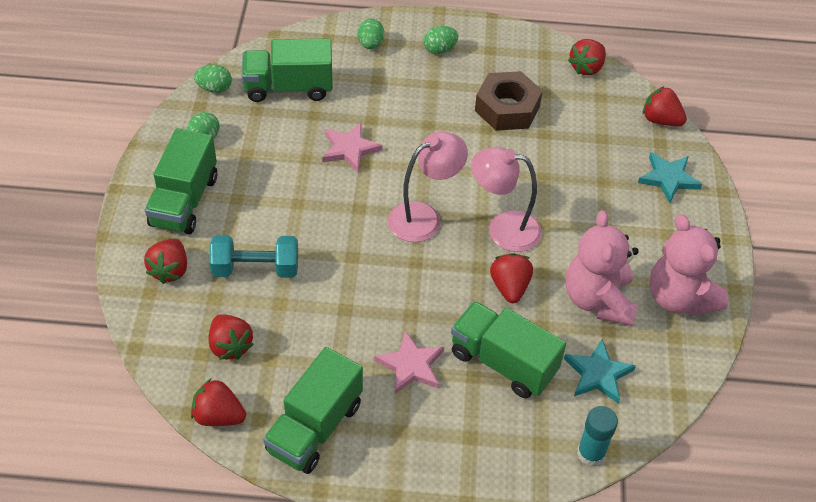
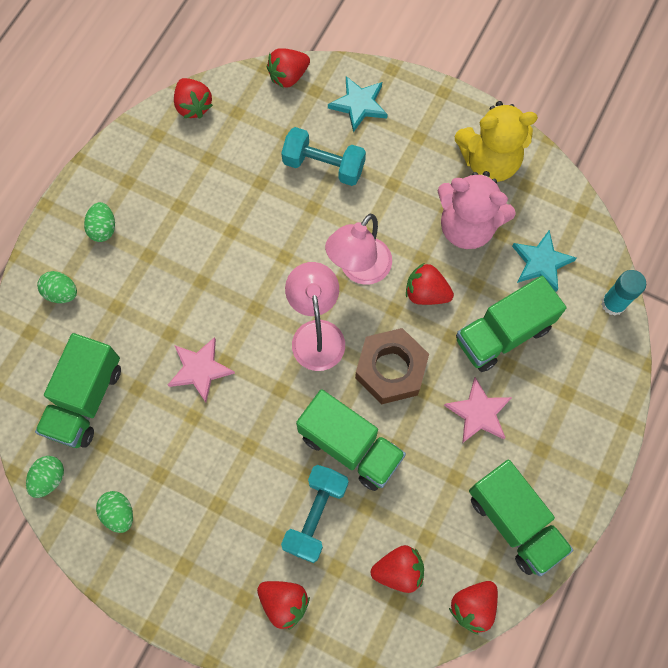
camera: 65 degrees left, 20 degrees up
(184, 201) = (198, 560): green truck -> green truck (350, 446)
(507, 108) = (213, 201): brown nut -> brown nut (391, 369)
(589, 172) = (324, 165): none -> turquoise dumbbell
(679, 298) = (489, 161): pink teddy bear -> yellow teddy bear

